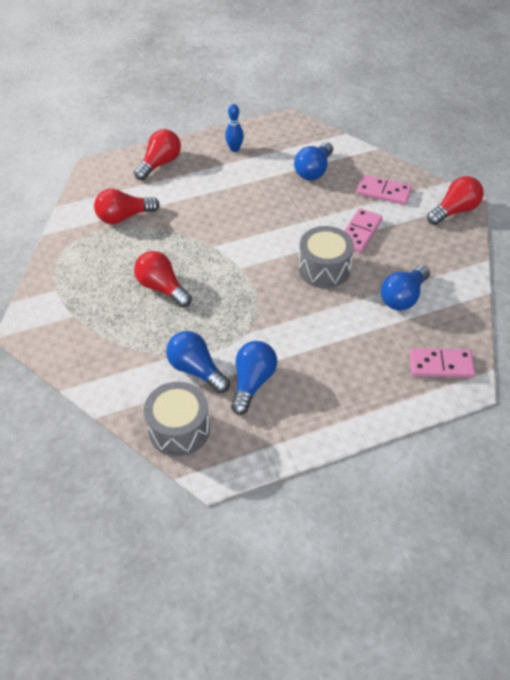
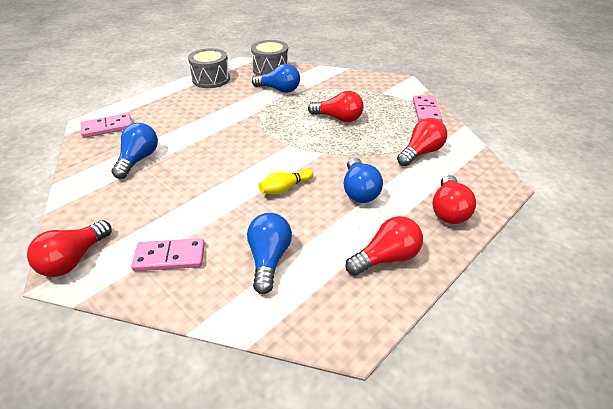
camera: 155 degrees right, 10 degrees down
(234, 149) = (386, 258): blue bowling pin -> red light bulb
(252, 382) = (240, 92): blue light bulb -> blue light bulb (359, 191)
(273, 220) = (285, 188): none -> yellow bowling pin
(324, 269) = (216, 162): grey drum -> grey drum (211, 79)
(359, 232) = (190, 201): pink domino -> pink domino (426, 111)

